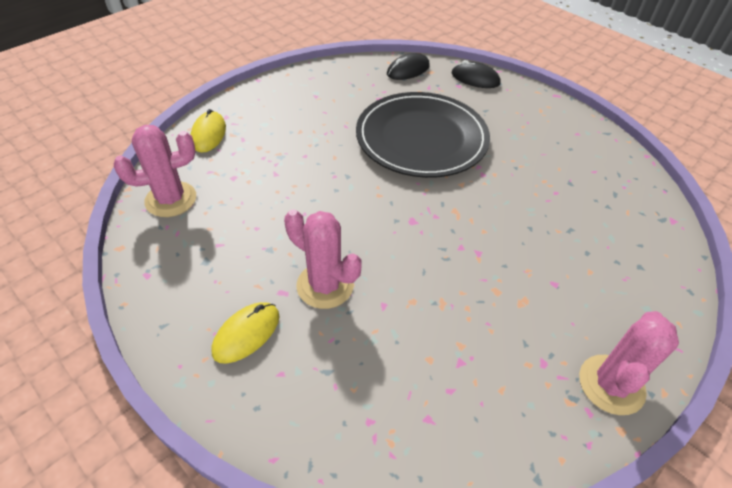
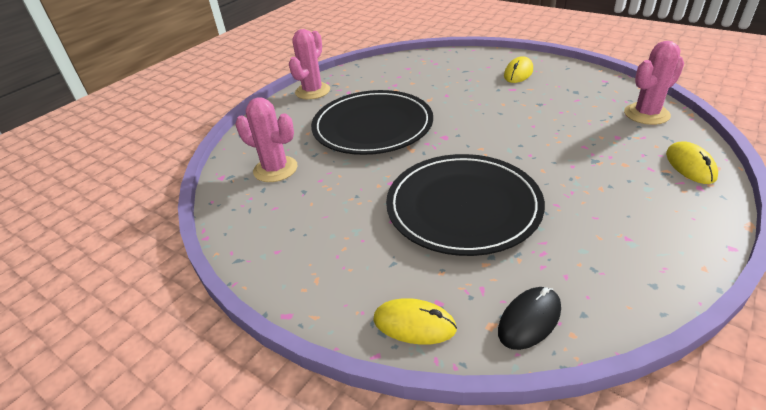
camera: 175 degrees right, 10 degrees down
(325, 285) = (488, 95): pink cactus -> pink cactus (275, 169)
(475, 79) = (414, 324): black mouse -> yellow mouse
(500, 261) = (372, 126): none -> black plate

